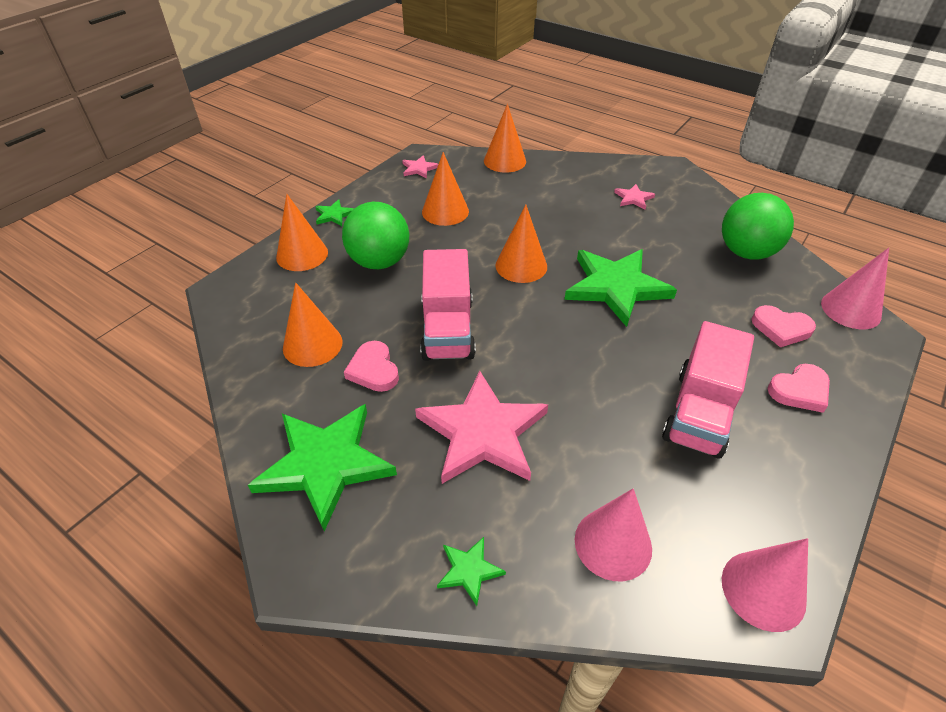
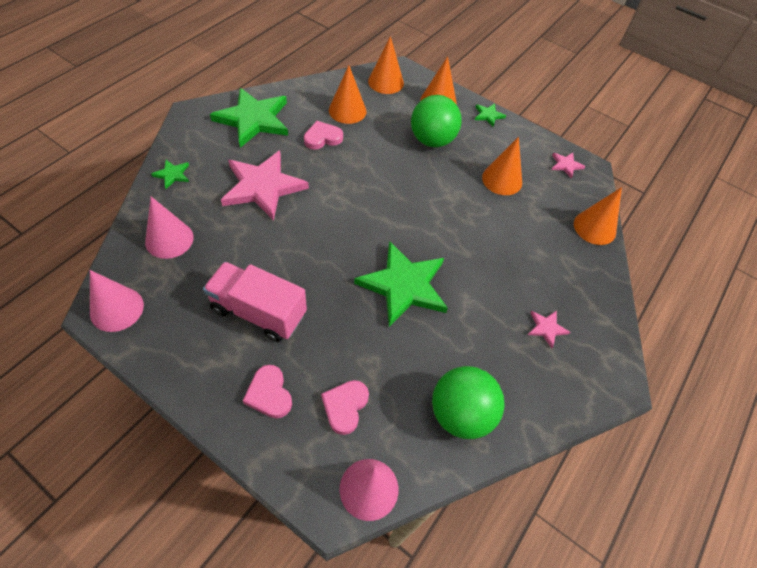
camera: 85 degrees right, 10 degrees up
(448, 329) = (358, 175): pink truck -> none
(521, 266) = (430, 223): orange cone -> orange cone (386, 82)

